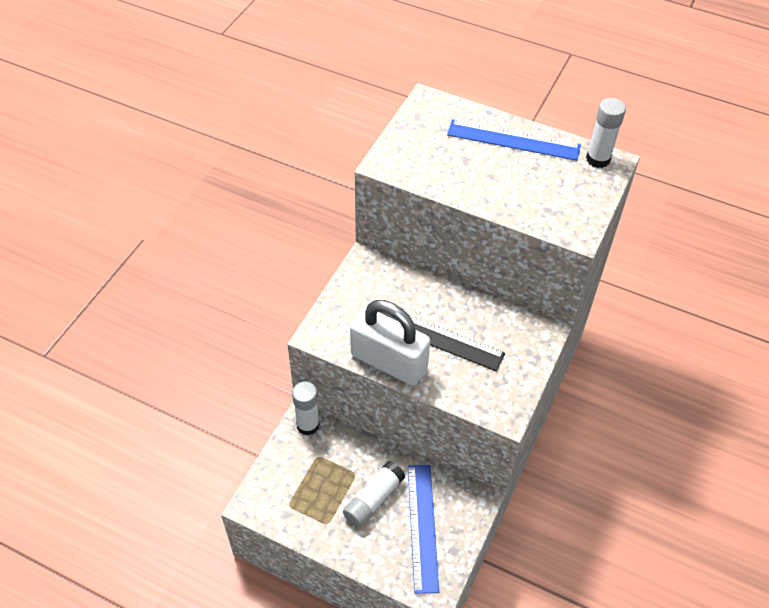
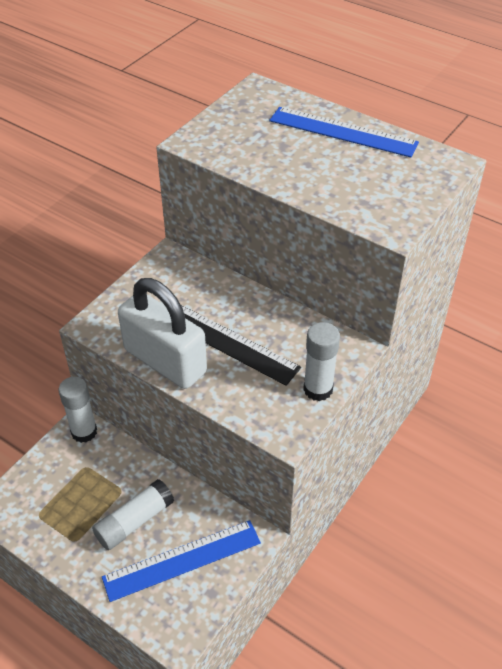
camera: 10 degrees right, 5 degrees down
(422, 526) = (182, 560): blue ruler -> blue ruler turned 60 degrees clockwise
(598, 159) = (436, 158): white glue stick -> white glue stick (318, 389)

